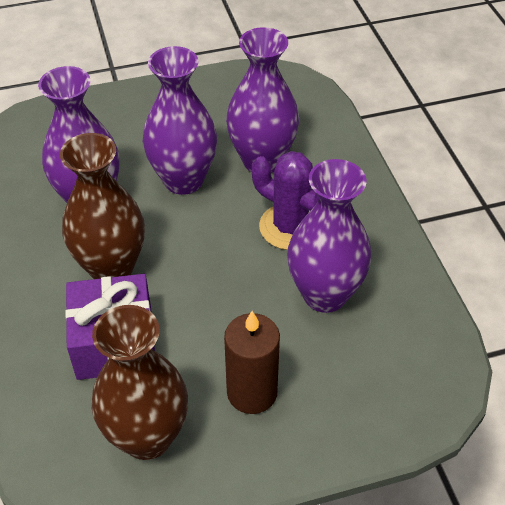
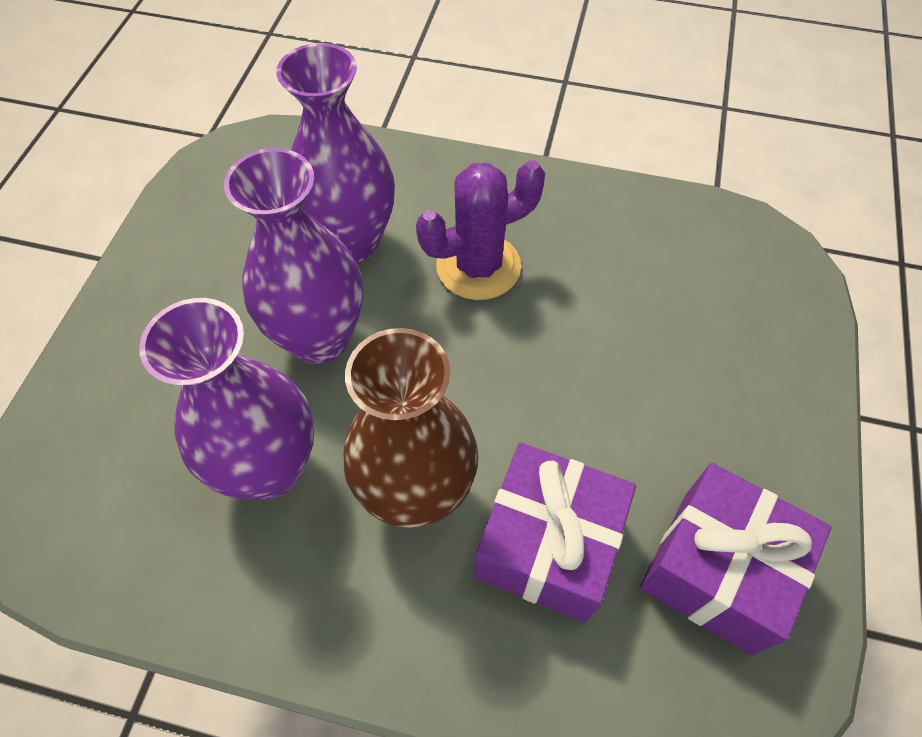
camera: 60 degrees left, 10 degrees up
(147, 437) = (717, 570): brown vase -> purple gift
(252, 392) = (702, 422): brown candle -> none
(324, 294) = (599, 284): purple vase -> none

